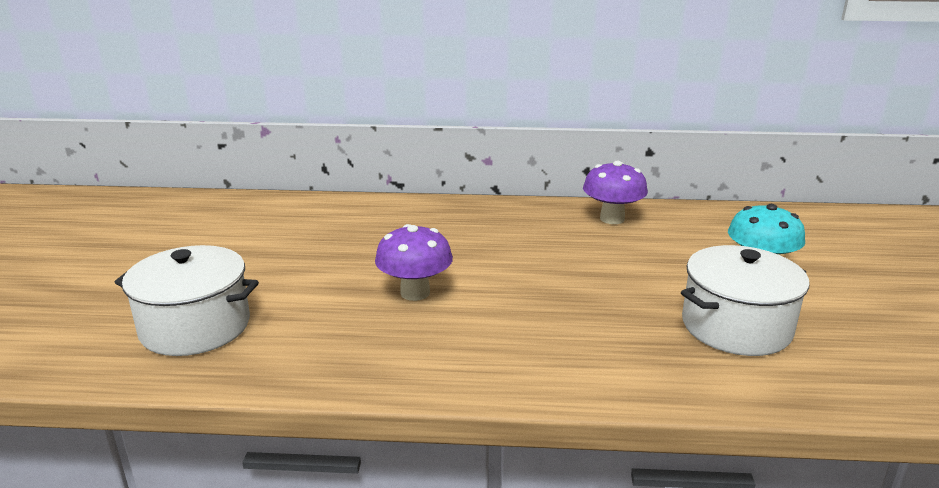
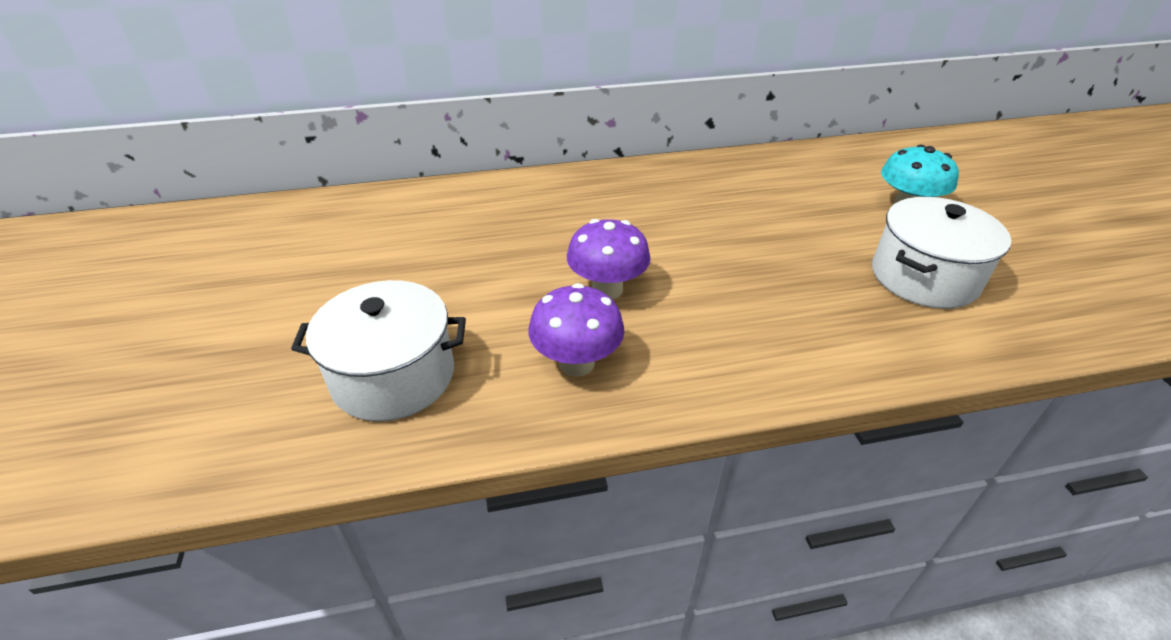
camera: 15 degrees left, 15 degrees up
(612, 219) = (746, 171): purple mushroom -> purple mushroom (576, 363)

